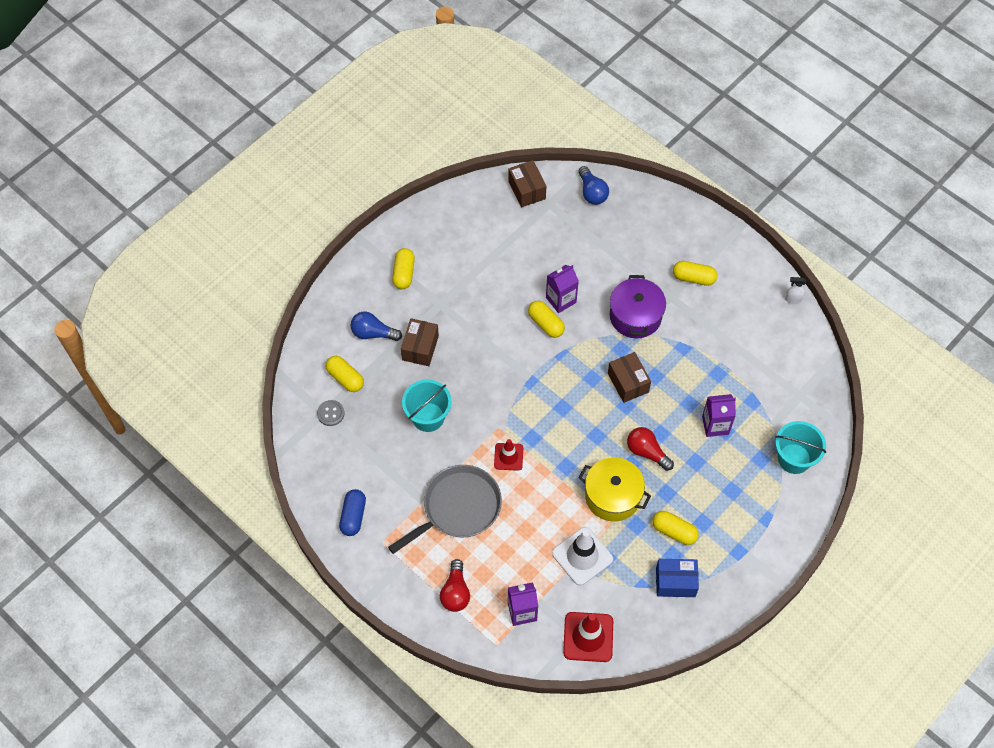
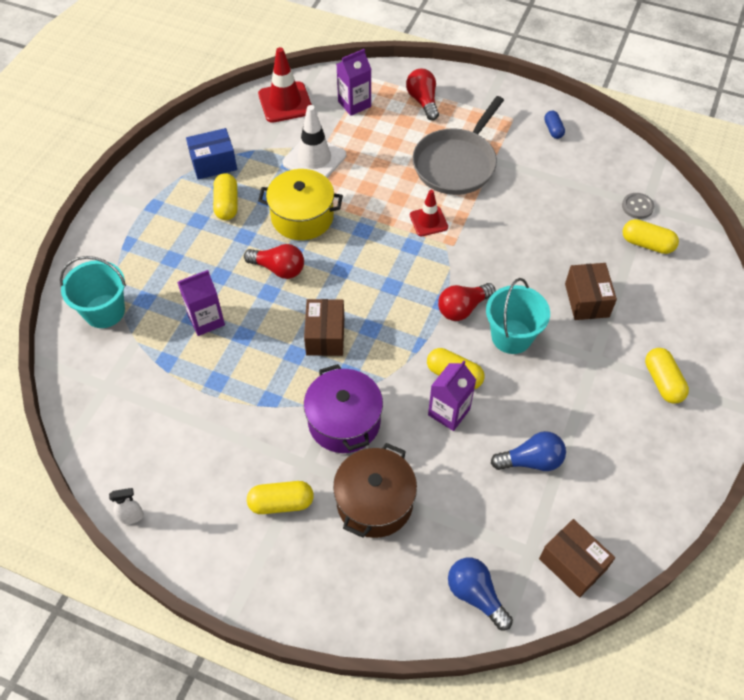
camera: 160 degrees right, 5 degrees down
(353, 516) = (553, 130): blue capsule -> blue capsule, size x0.66
(373, 333) = (650, 299): blue light bulb -> blue light bulb (531, 461)
(428, 417) = (534, 233): turquoise bucket -> turquoise bucket (511, 336)
(516, 371) = (463, 308): none -> red light bulb
(628, 383) = (325, 336): brown box -> brown box turned 45 degrees clockwise
(633, 260) = (374, 502): none -> brown pot
(674, 531) = (227, 204): yellow capsule -> yellow capsule turned 75 degrees clockwise

